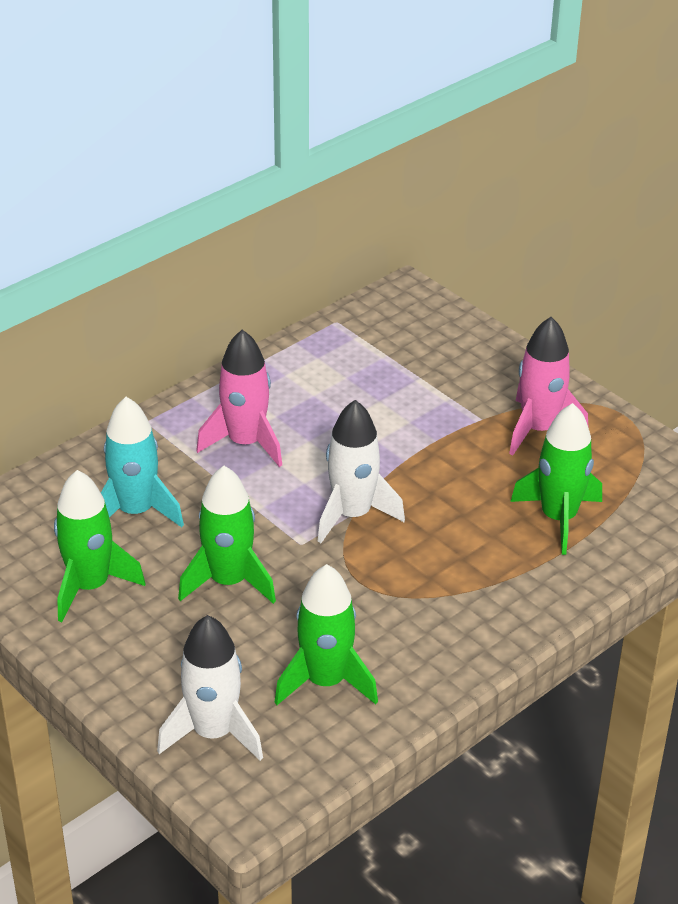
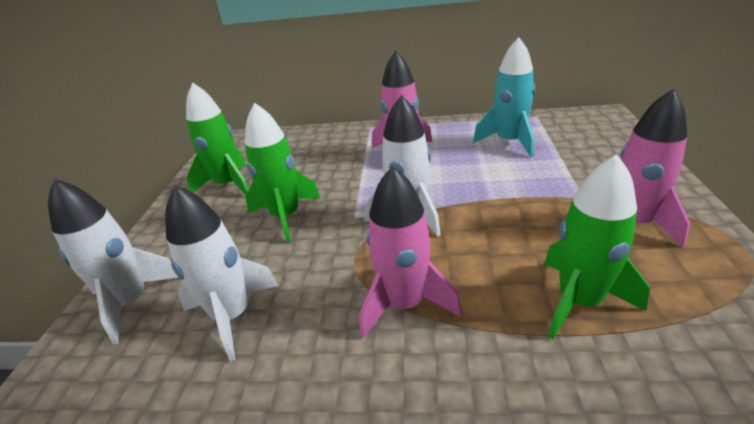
camera: 50 degrees right, 5 degrees down
(136, 511) = (302, 161): turquoise rocket -> turquoise rocket (509, 142)
(326, 681) = (232, 316): green rocket -> white rocket
(447, 590) = (404, 304): none -> pink rocket

